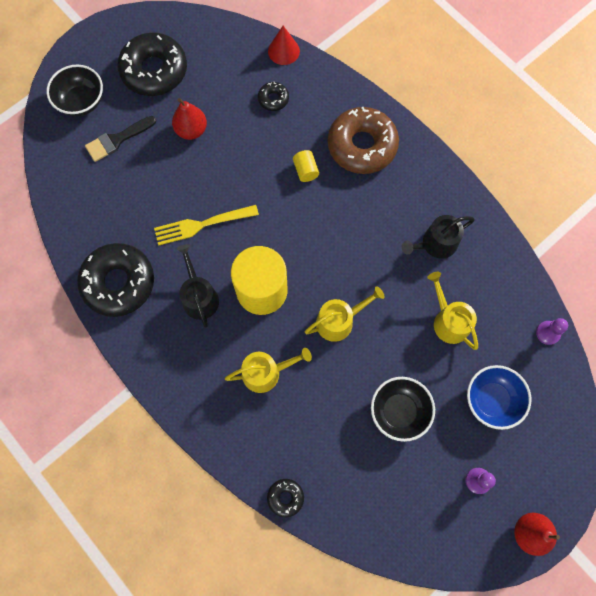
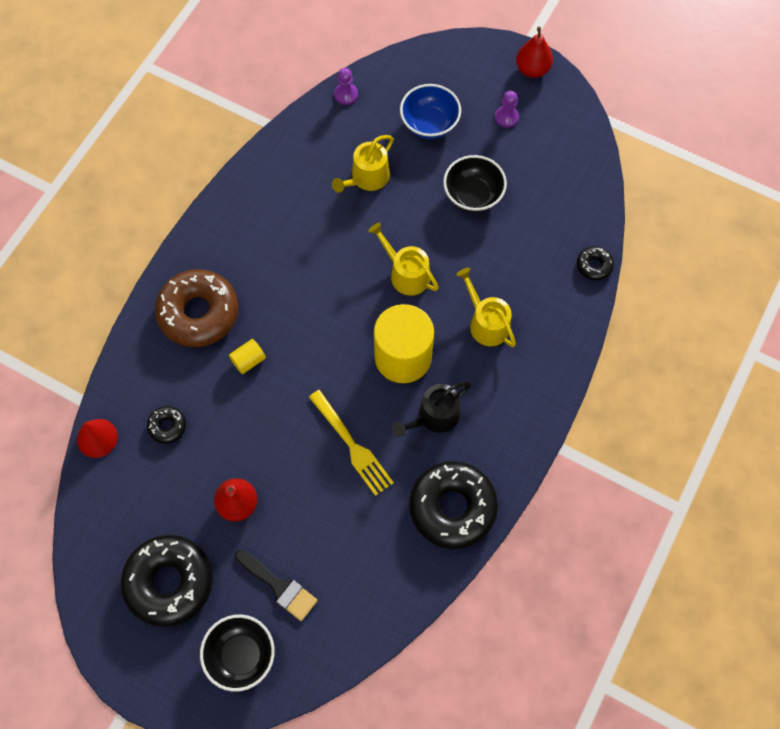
camera: 110 degrees left, 5 degrees down
(435, 244) = (290, 211): black watering can -> none

